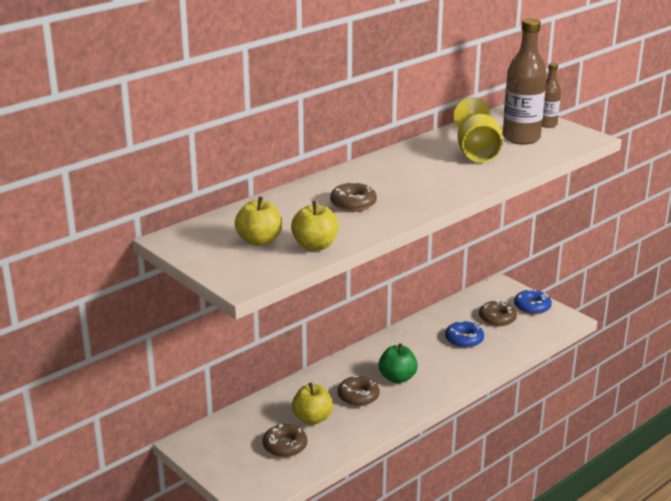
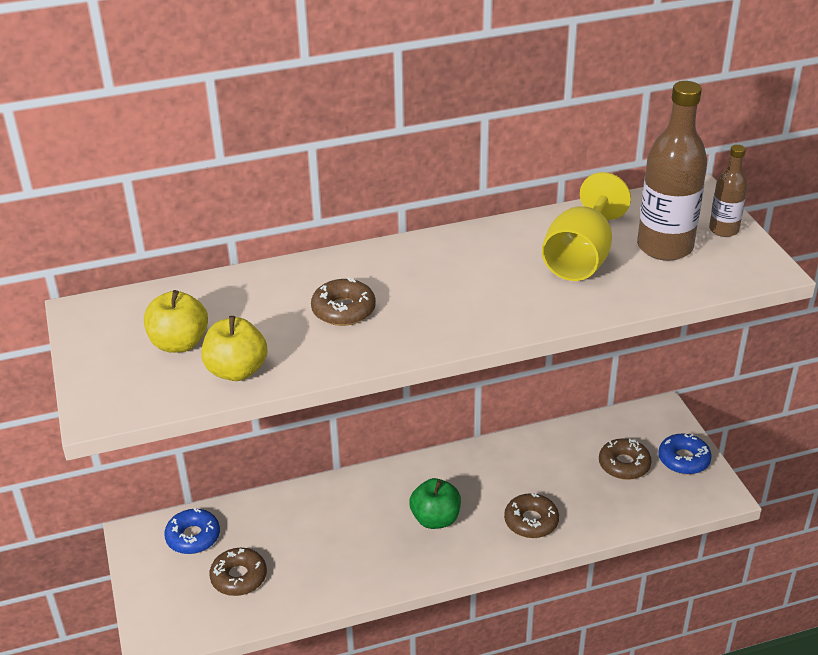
camera: 25 degrees right, 10 degrees up
(312, 418) = (296, 547): yellow apple -> none
(358, 396) = (370, 532): brown donut -> brown donut (531, 521)
(464, 339) = (558, 485): blue donut -> blue donut (193, 537)

